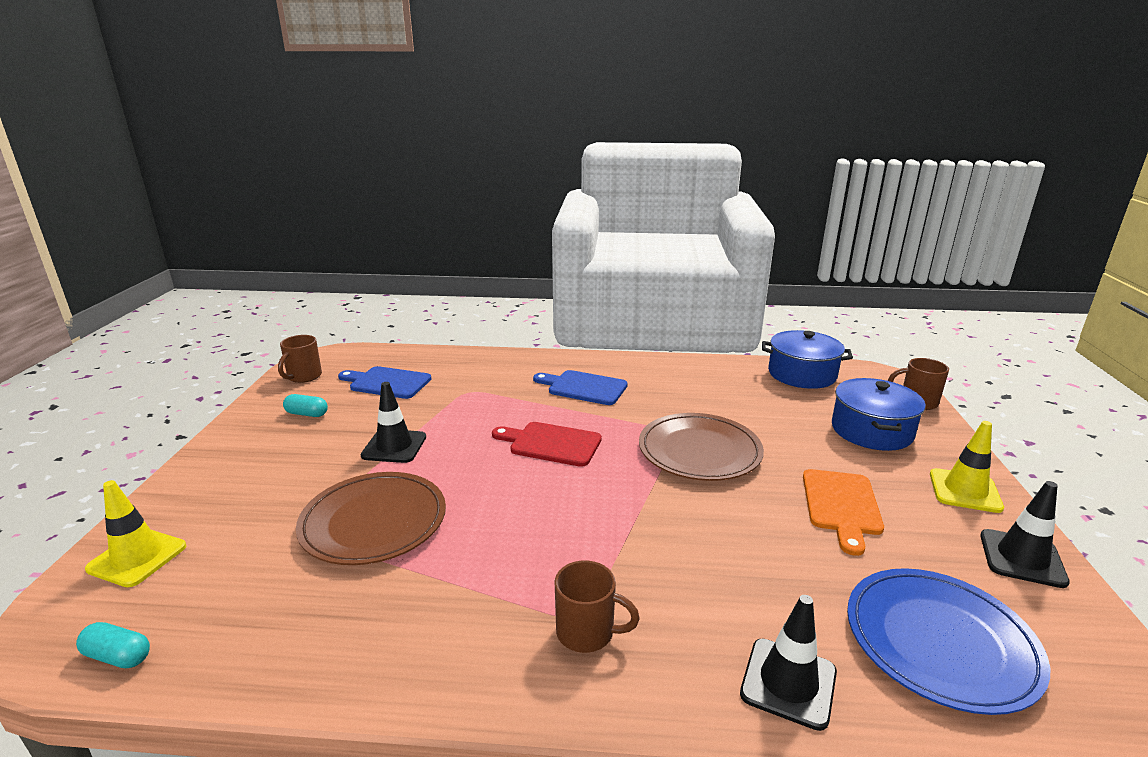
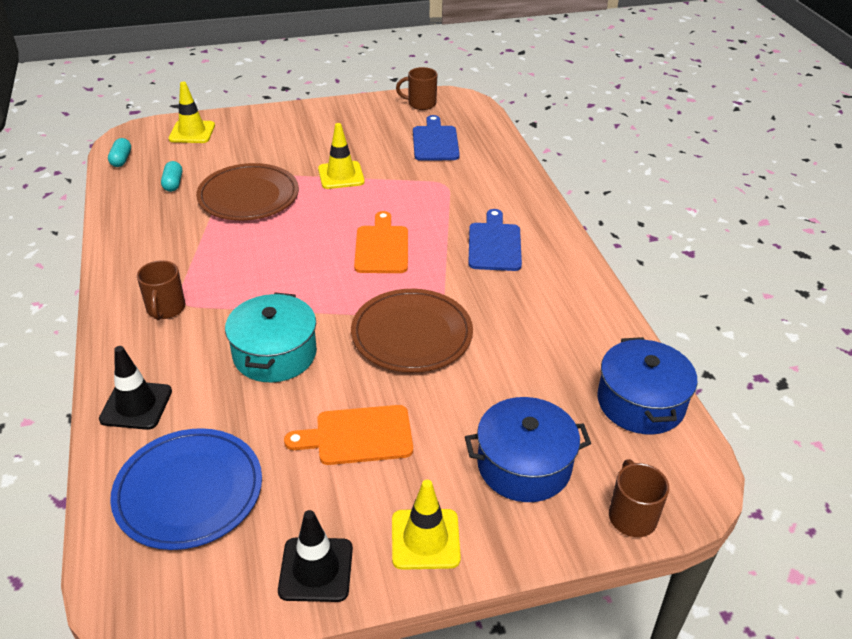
camera: 70 degrees right, 15 degrees up
(307, 414) = (366, 125): turquoise capsule -> turquoise capsule (173, 183)
(394, 446) = (341, 175): black traffic cone -> yellow traffic cone
(551, 444) = (381, 247): red cutting board -> orange cutting board
(708, 542) = (275, 354): none -> turquoise pot

